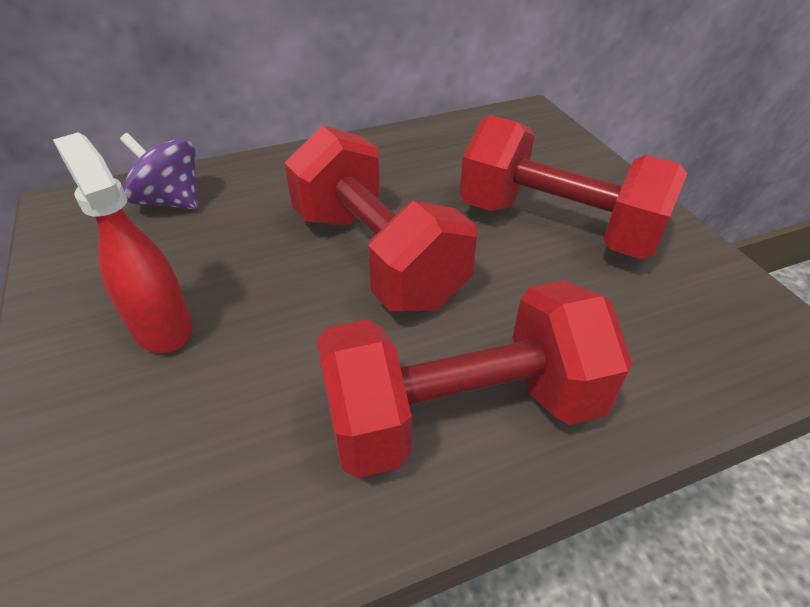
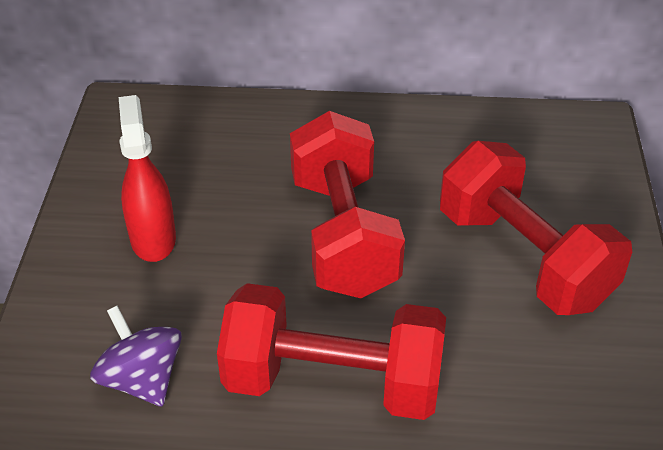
camera: 25 degrees right, 0 degrees up
(171, 201) = (202, 126): purple spinning top -> purple spinning top (142, 379)

